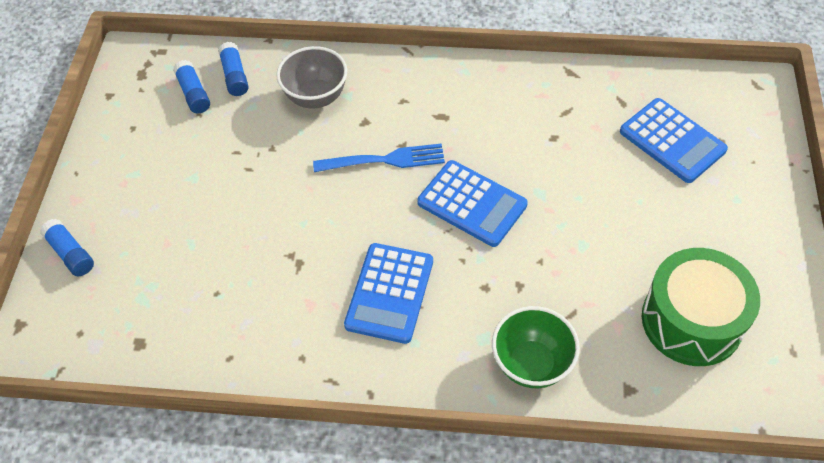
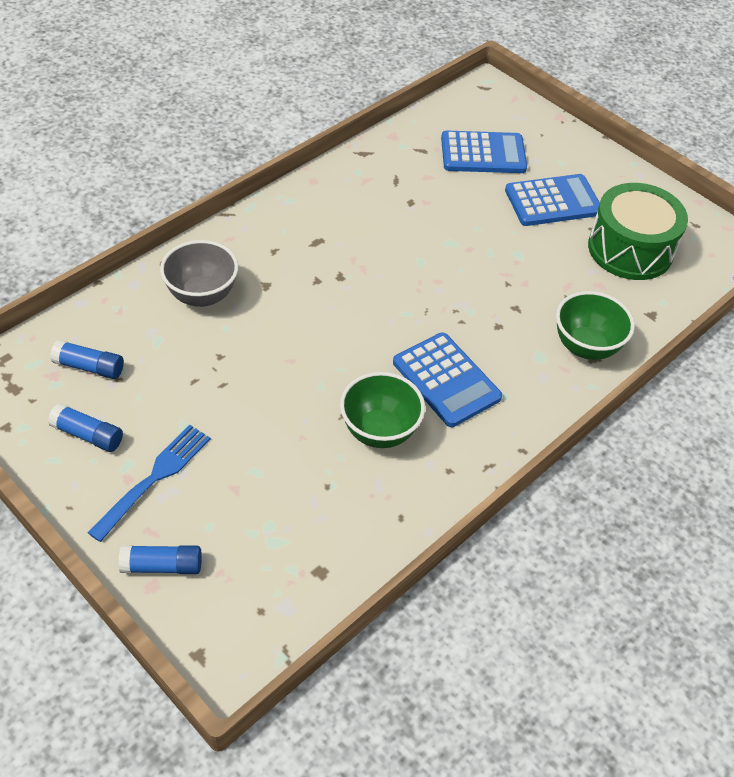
camera: 55 degrees left, 5 degrees down
(235, 76) = (107, 328): blue glue stick -> blue glue stick (88, 435)
(296, 288) = (379, 431): none -> green bowl
(384, 160) = (318, 300): blue fork -> blue fork (154, 479)
(472, 204) = (418, 282): blue calculator -> blue calculator (552, 201)

